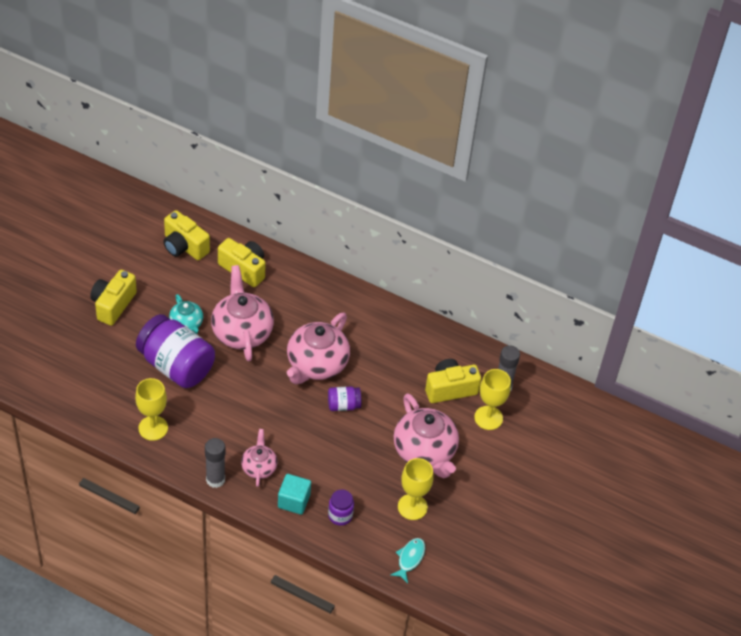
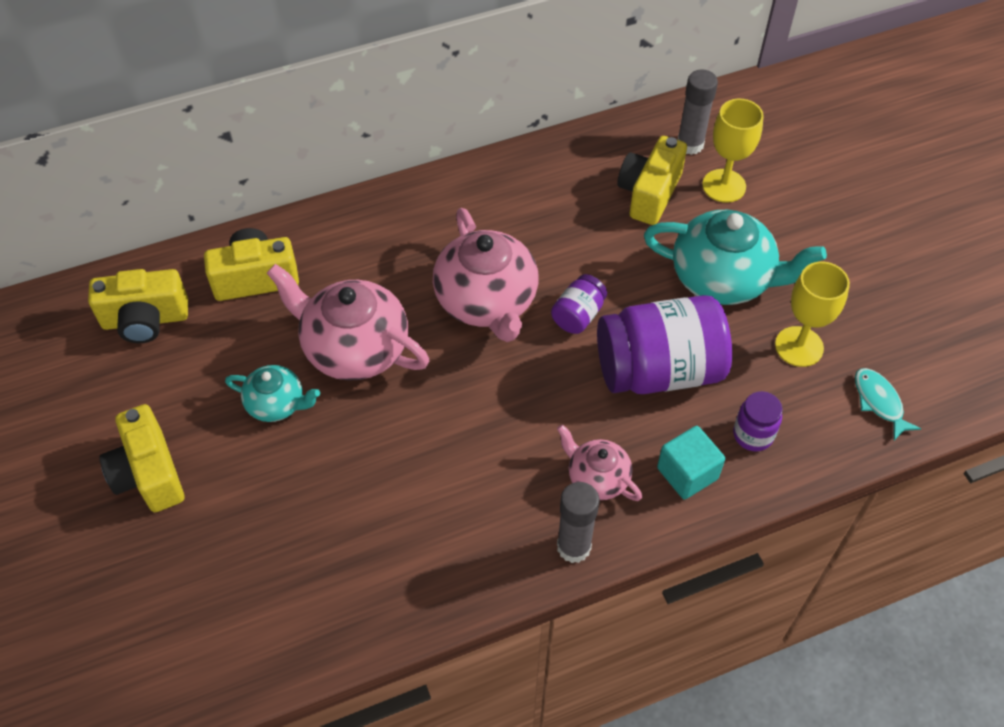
camera: 45 degrees left, 5 degrees up
(153, 428) = (414, 569): yellow goblet -> none
(176, 366) = (335, 465): purple jar -> purple jar (659, 370)
(425, 452) = (723, 278): pink teapot -> turquoise teapot

